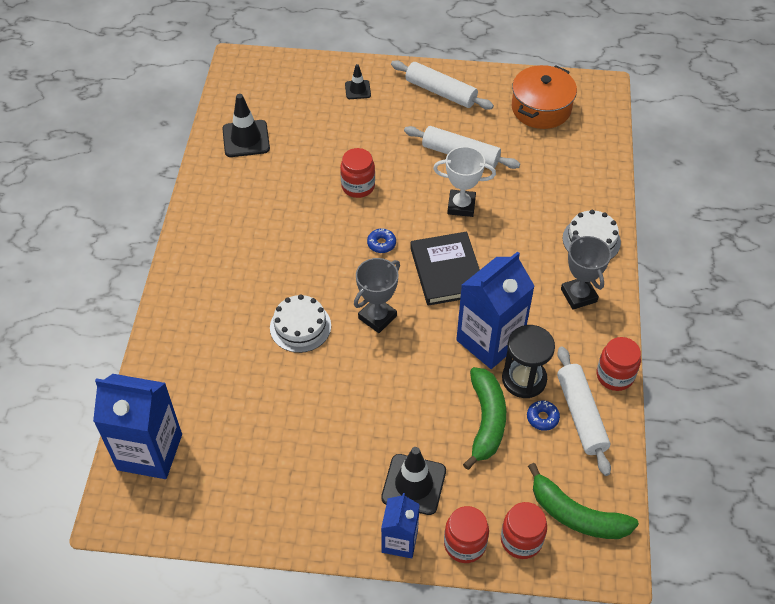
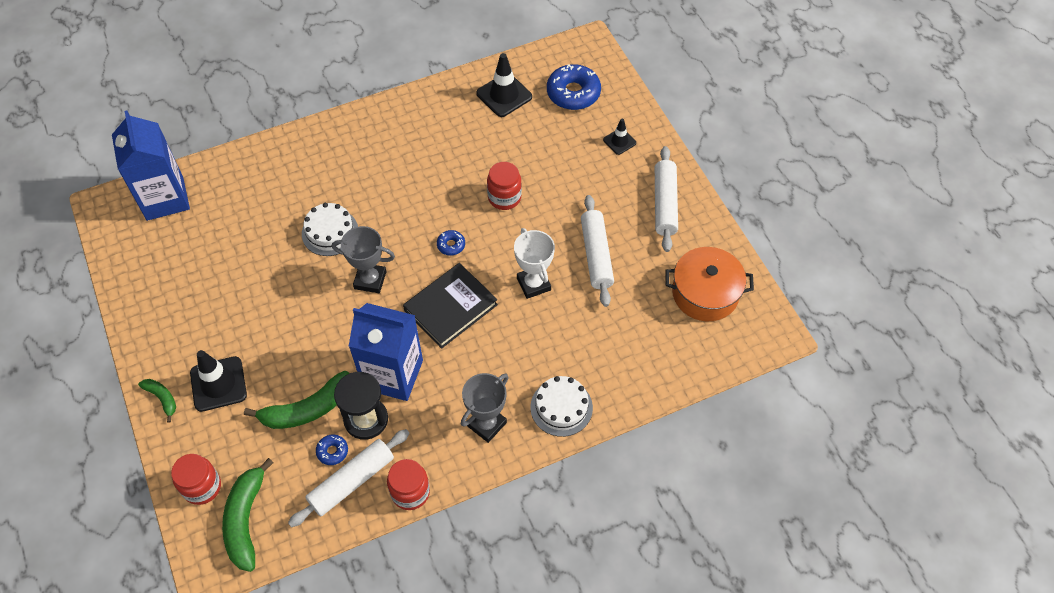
camera: 60 degrees right, 5 degrees up
(283, 94) = (573, 93): none -> blue donut
(399, 541) = (162, 398): blue carton -> green banana
(464, 544) = (180, 446): red jar -> none

